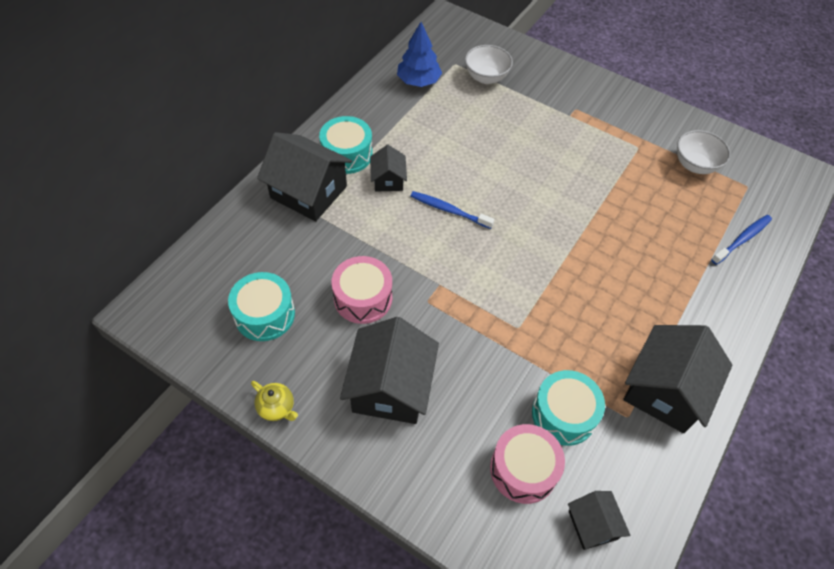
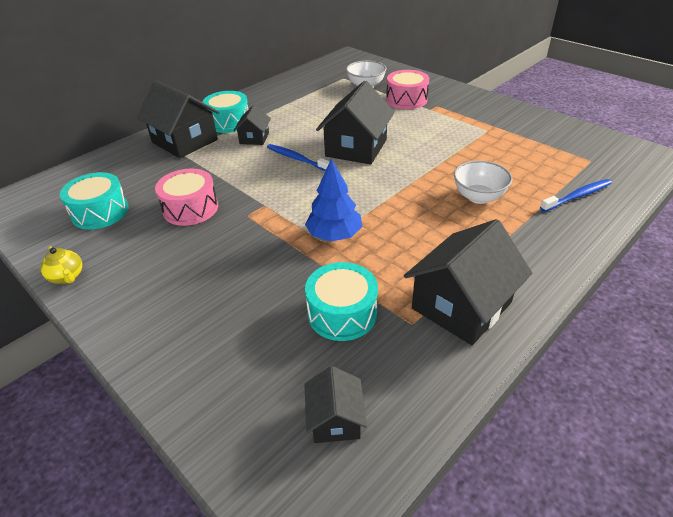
camera: 15 degrees right, 15 degrees down
(390, 387) = (179, 273): black house -> black house (356, 148)
(418, 81) = (309, 86): blue tree -> blue tree (334, 235)
(523, 469) = (279, 355): pink drum -> pink drum (406, 99)
(695, 165) = (539, 144): white bowl -> white bowl (478, 197)

